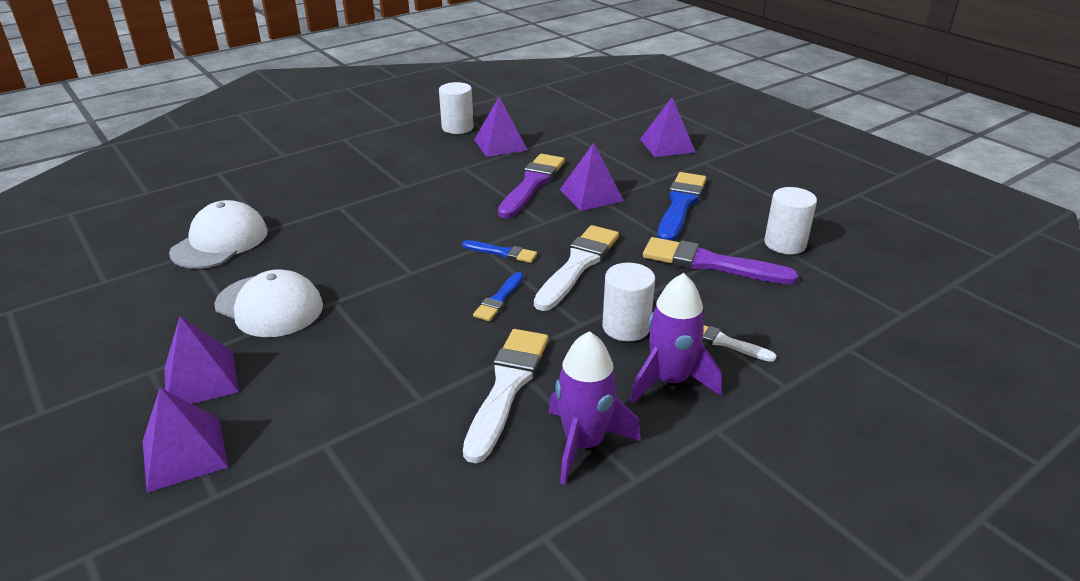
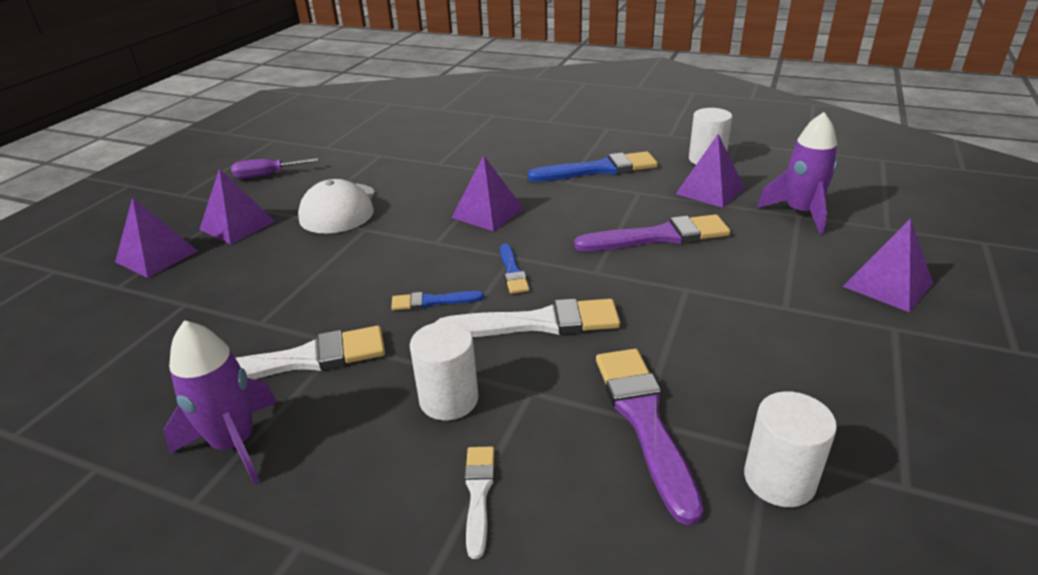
camera: 60 degrees right, 0 degrees up
(106, 336) = (266, 175): none -> purple screwdriver
(220, 242) = (404, 156): white cap -> none
(591, 195) = (687, 278): purple pyramid -> purple pyramid (488, 213)
(670, 381) = (370, 470): purple rocket -> purple rocket (800, 213)
(680, 205) = (754, 347): blue brush -> blue brush (599, 169)

